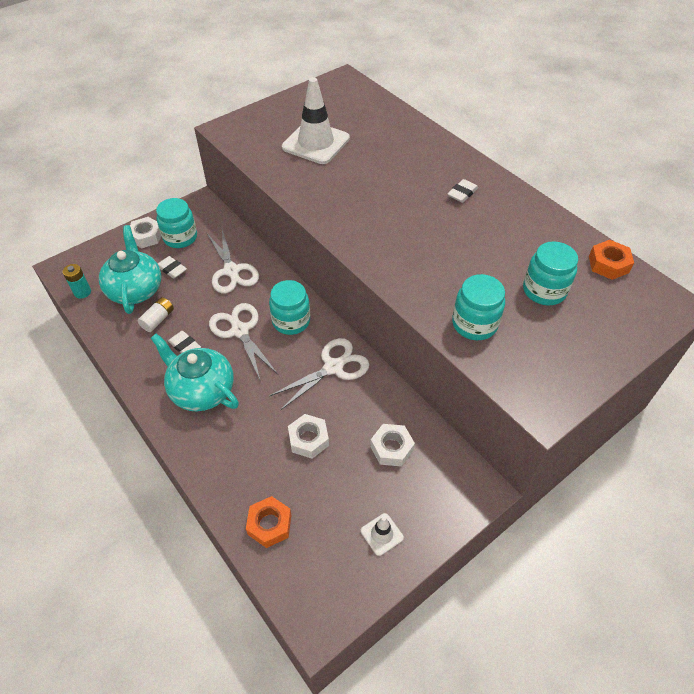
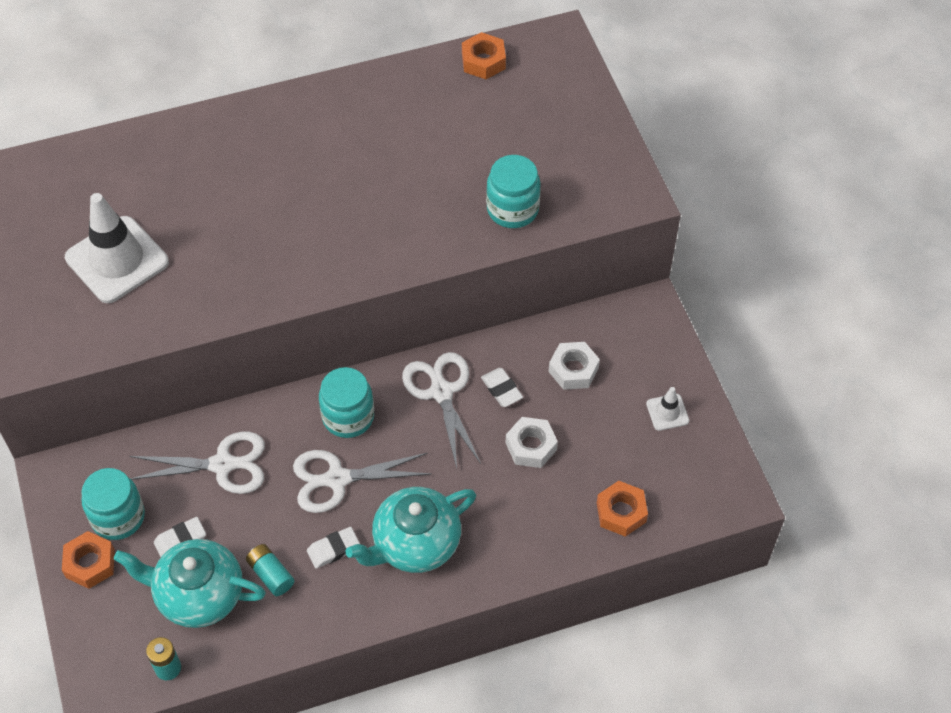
camera: 70 degrees left, 5 degrees up
(146, 236) = (90, 563): white nut -> orange nut
(158, 319) = (271, 574): white battery -> turquoise battery
(462, 193) = (306, 140): white eraser -> white eraser (501, 389)
(544, 290) = (494, 131): turquoise jar -> none

